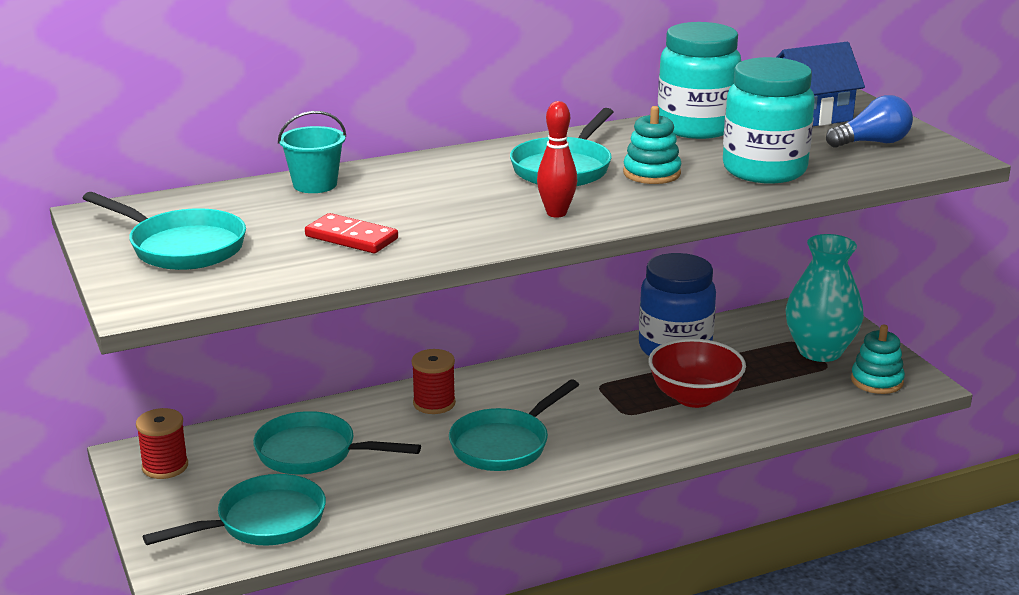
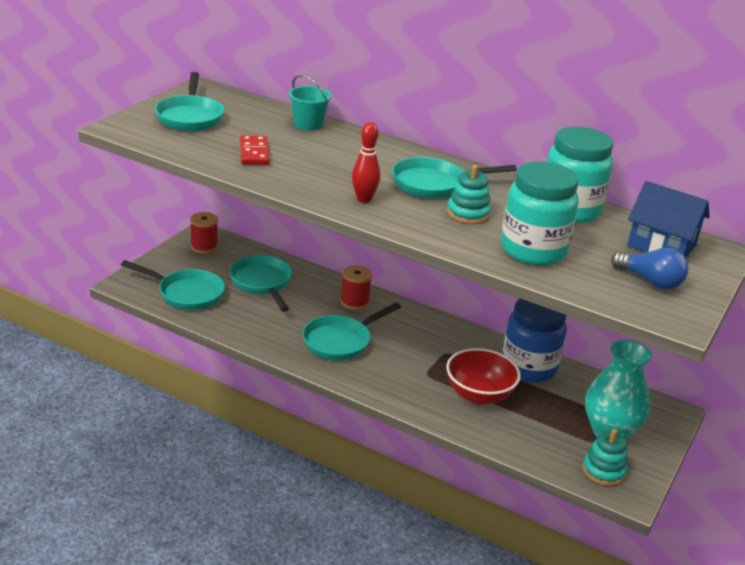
camera: 50 degrees right, 5 degrees up
(504, 444) = (341, 341): turquoise pan -> turquoise pan turned 45 degrees counterclockwise

